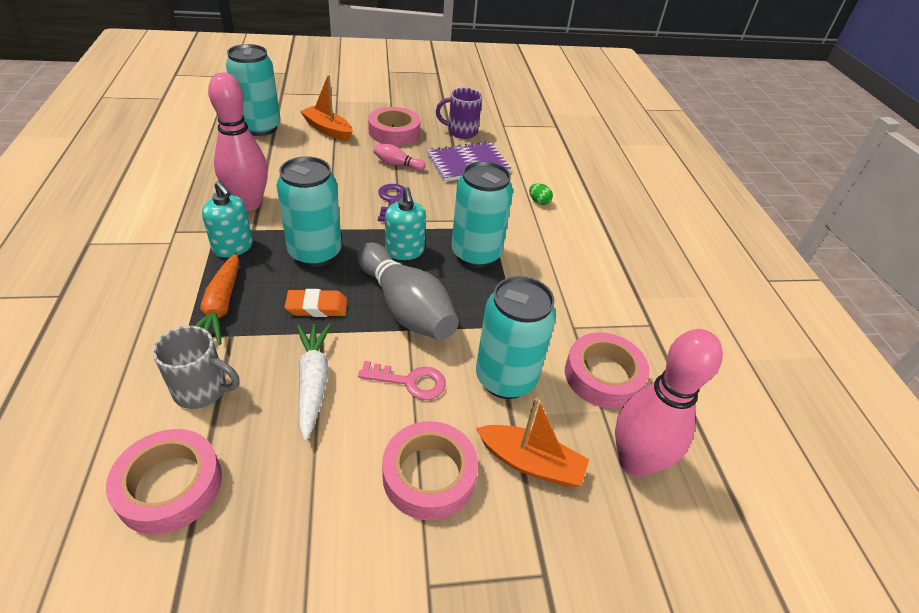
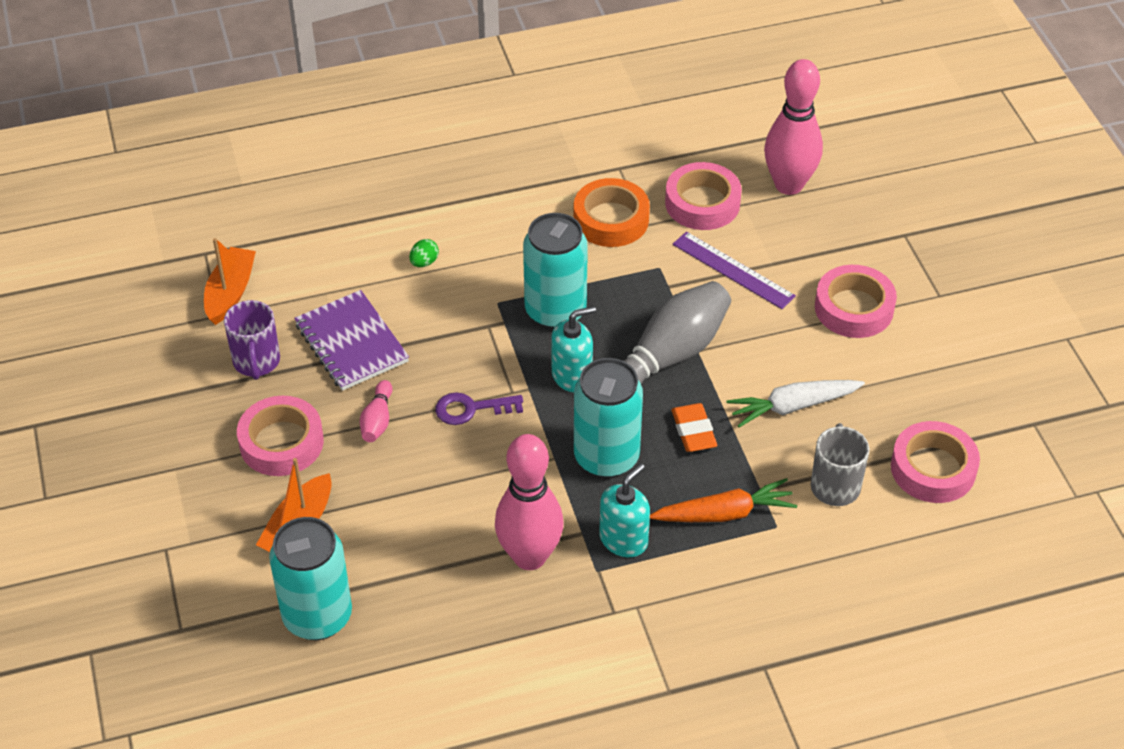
camera: 95 degrees left, 5 degrees up
(410, 381) = (763, 337): pink key -> none
(505, 379) = (733, 270): turquoise can -> purple ruler
(530, 463) = (816, 247): orange boat -> orange boat (230, 293)
(581, 306) = (611, 219): none -> orange tape

